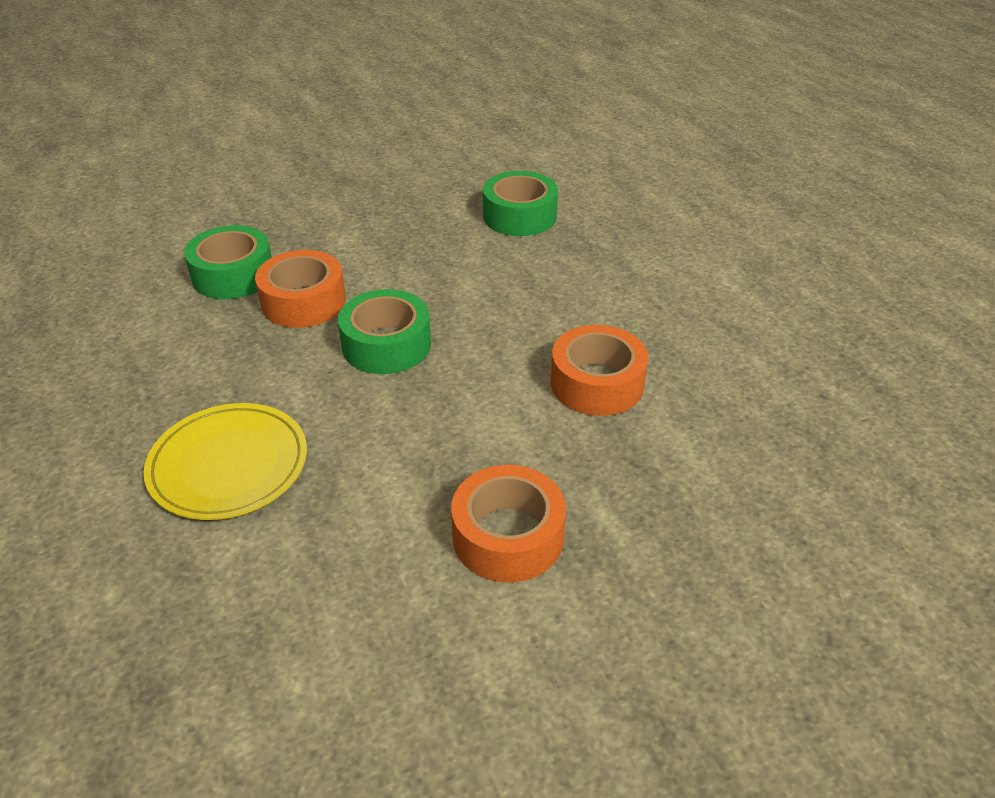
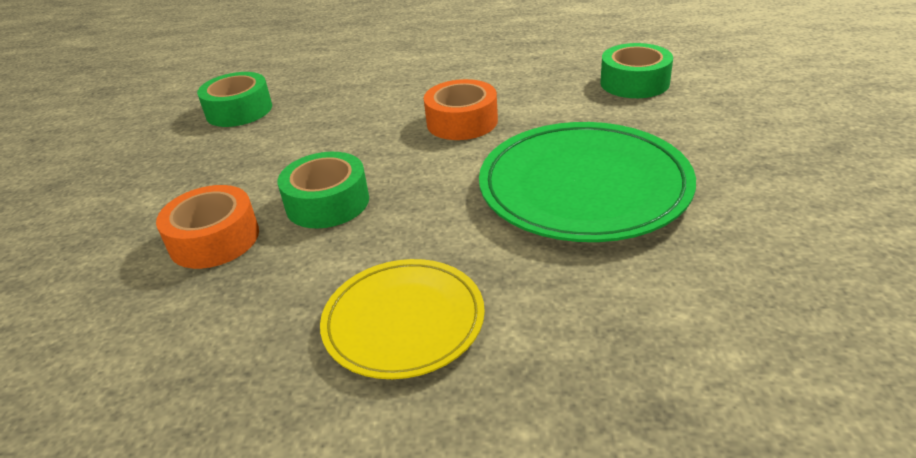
camera: 60 degrees left, 5 degrees down
(233, 275) = (112, 280): green tape -> green tape (634, 83)
(508, 536) = (584, 187): orange tape -> green plate

